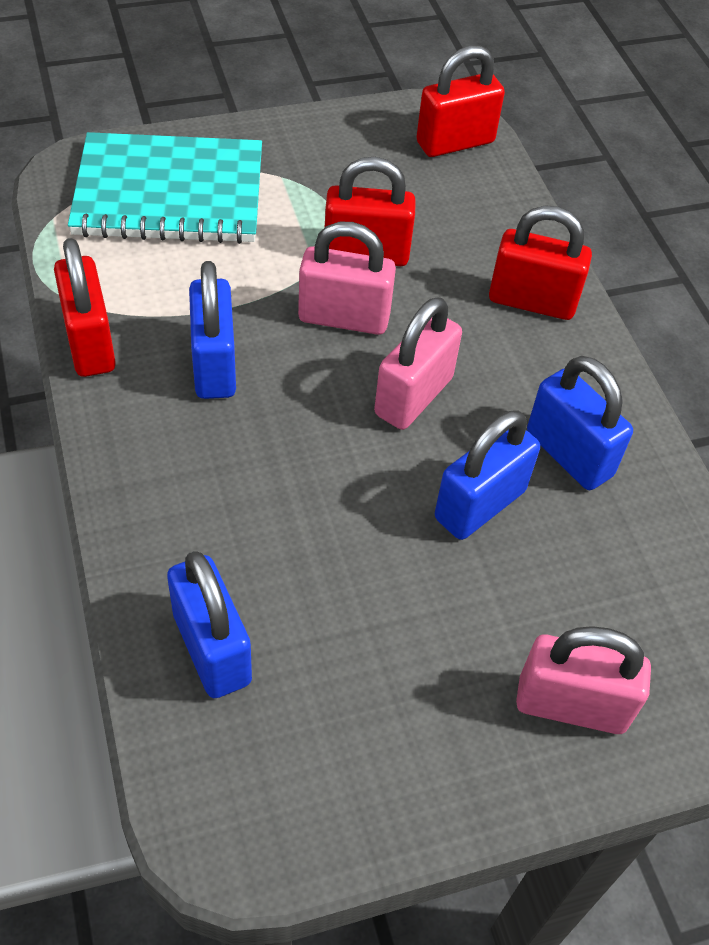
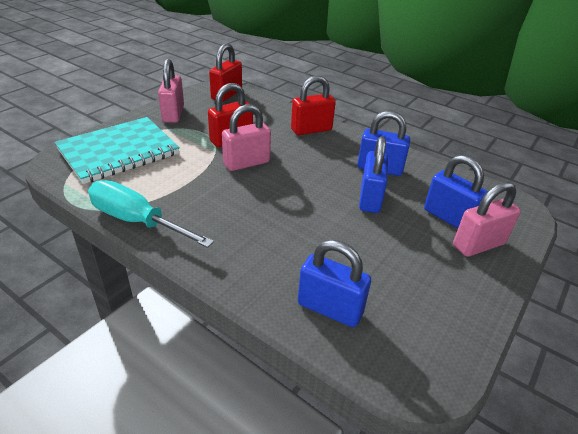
camera: 35 degrees left, 15 degrees down
(90, 343) = (137, 221): red padlock -> turquoise screwdriver
(214, 365) = (208, 203): blue padlock -> blue padlock (448, 217)
(413, 396) = (304, 176): pink padlock -> pink padlock (173, 114)

